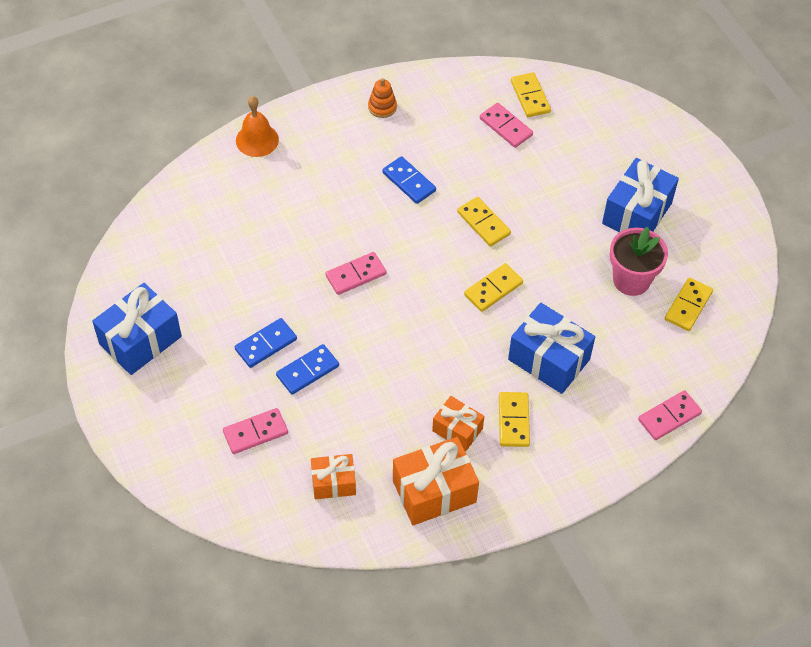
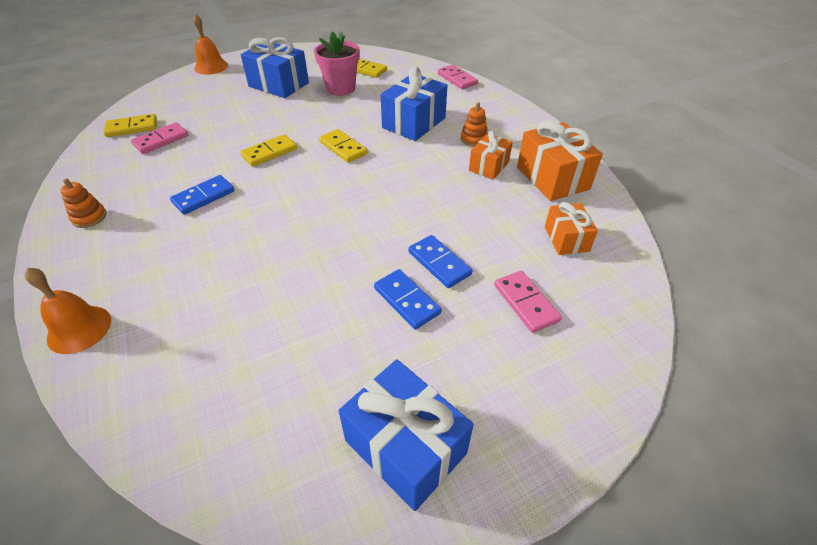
camera: 90 degrees left, 10 degrees down
(356, 275) = (316, 231): pink domino -> none
(513, 421) = (473, 139): yellow domino -> orange stacking toy
(680, 136) = (211, 67): none -> orange bell

